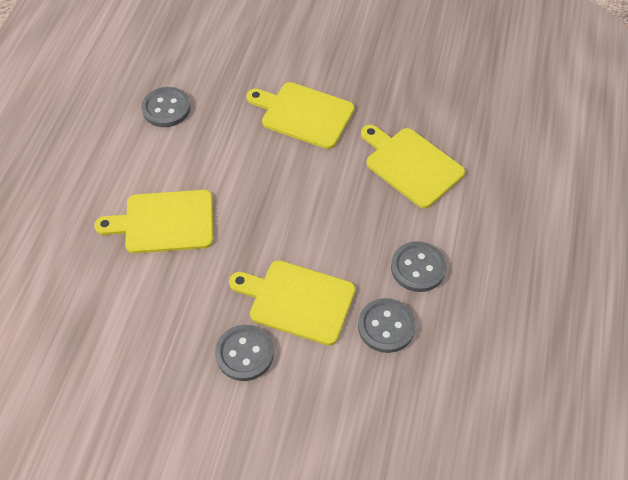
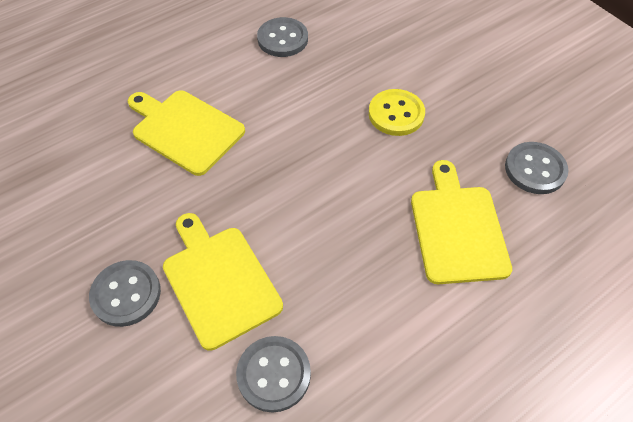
camera: 40 degrees right, 0 degrees up
(304, 114) = (396, 114): yellow cutting board -> yellow button
(418, 268) = (364, 339): grey button -> grey button (535, 169)

